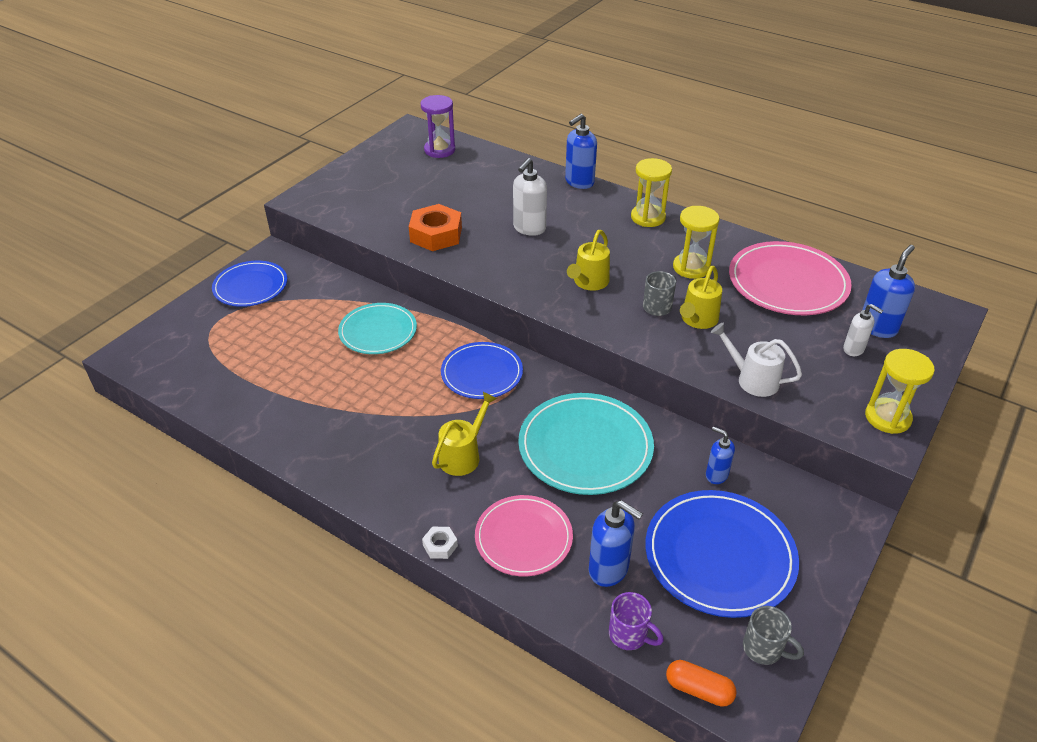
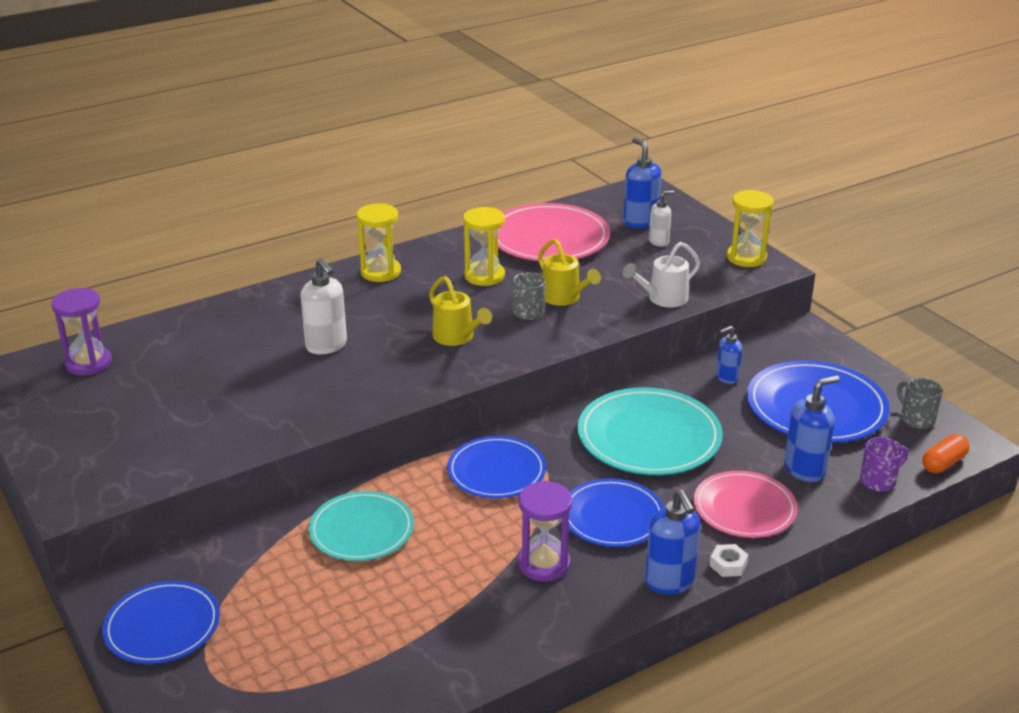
camera: 65 degrees left, 10 degrees down
(386, 433) = (544, 564): none -> purple hourglass
(436, 235) = (273, 411): orange nut -> none
(463, 455) = (612, 517): yellow watering can -> blue plate
(579, 182) = (273, 291): blue soap dispenser -> blue soap dispenser (670, 582)
(764, 649) = (916, 419): grey mug -> grey mug turned 90 degrees counterclockwise

